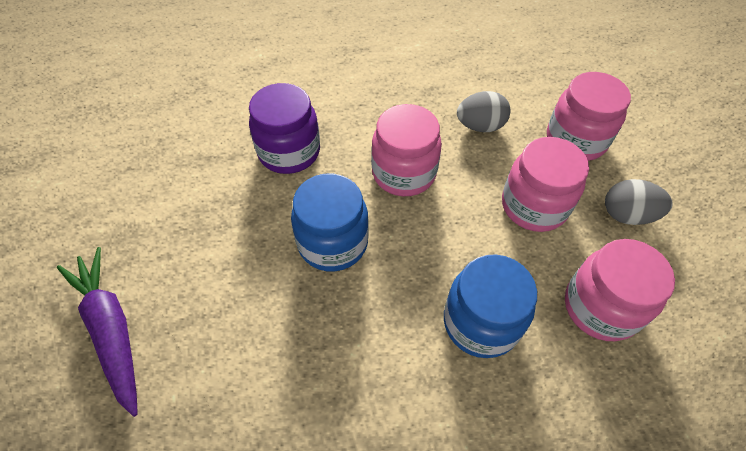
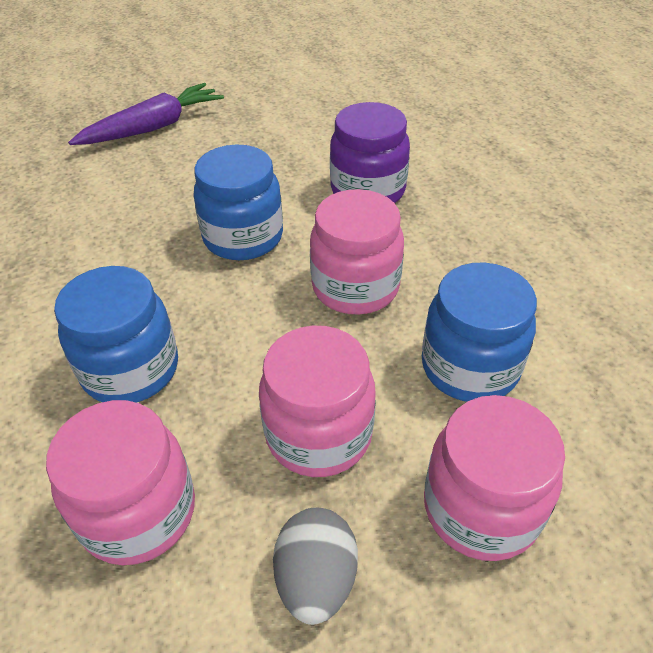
camera: 85 degrees right, 10 degrees down
(480, 126) = (469, 367): grey egg -> blue jar

